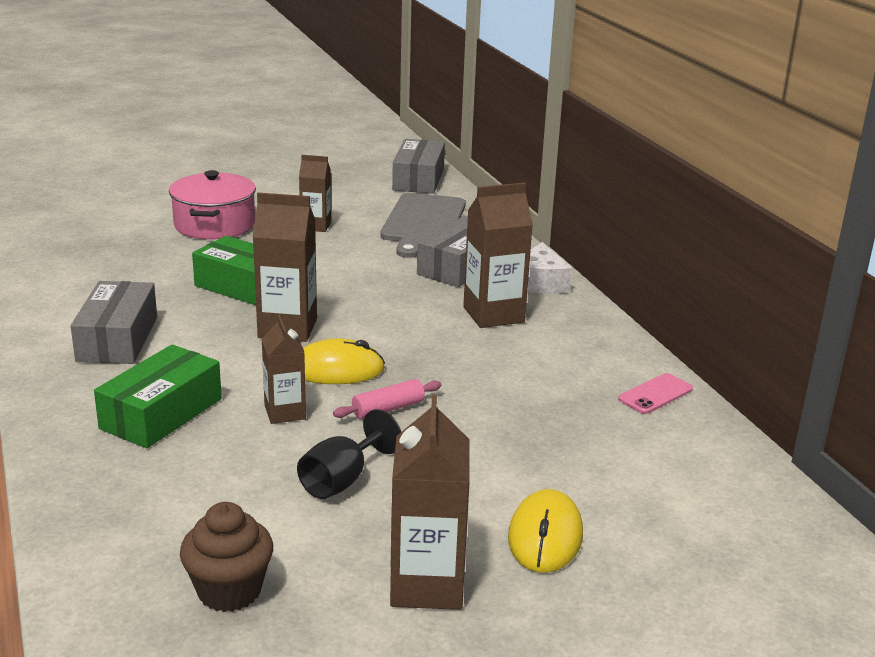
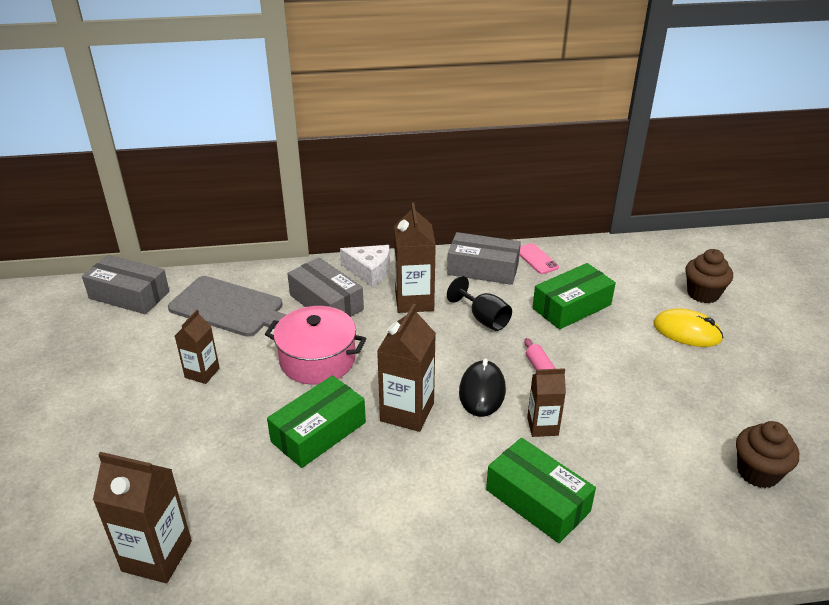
camera: 75 degrees left, 10 degrees up
(117, 339) = (397, 530): grey box -> grey box (483, 269)
(214, 225) = (159, 445): pink pot -> pink pot (317, 360)
(337, 369) = (482, 391): yellow mouse -> black mouse
(342, 480) = (632, 406): black goblet -> black goblet (483, 319)
(427, 585) = (738, 384): brown carton -> brown carton (157, 556)
(550, 427) = (572, 306): none -> green box
(670, 560) = (703, 294): none -> brown cupcake

